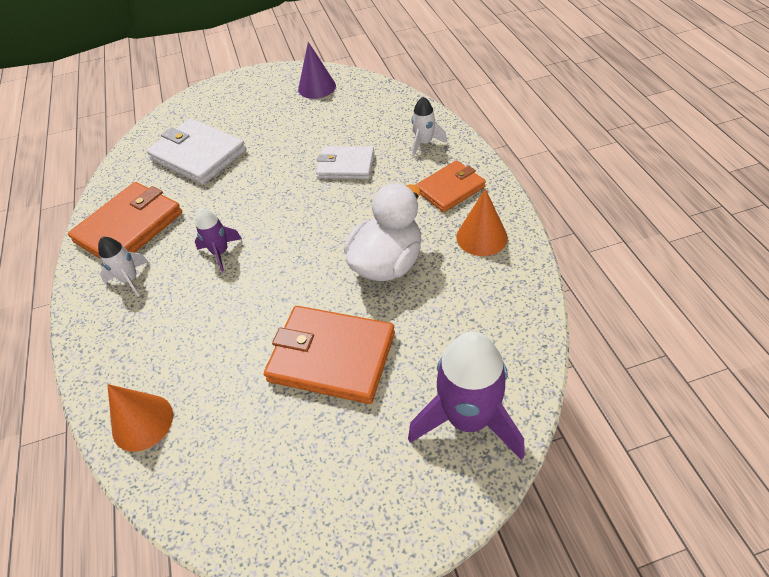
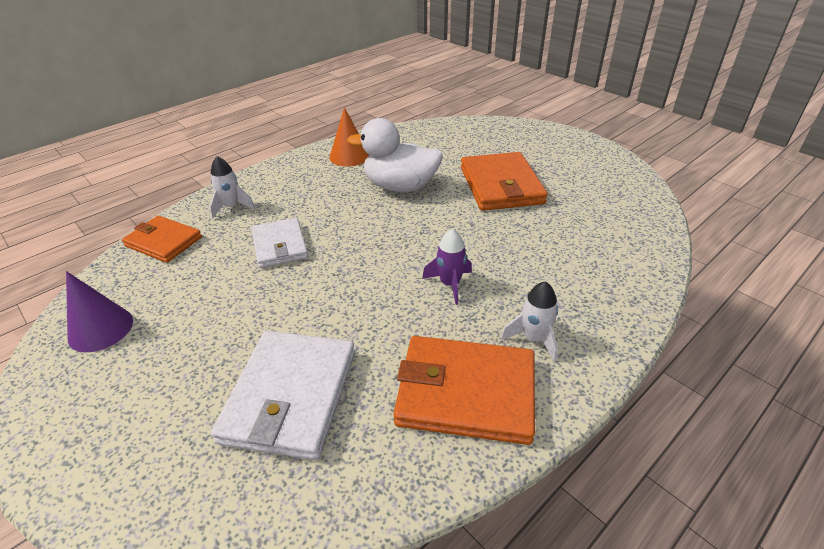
camera: 120 degrees left, 10 degrees down
(142, 422) = (635, 248): orange cone -> none
(450, 189) = (297, 179): orange wallet -> orange wallet (163, 242)
(468, 419) = (496, 134): purple rocket -> none

